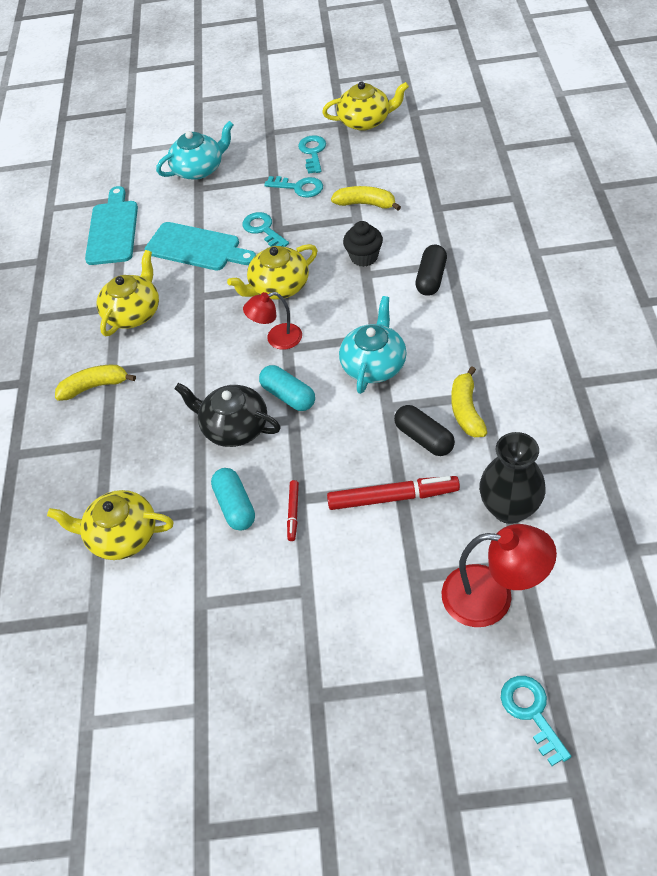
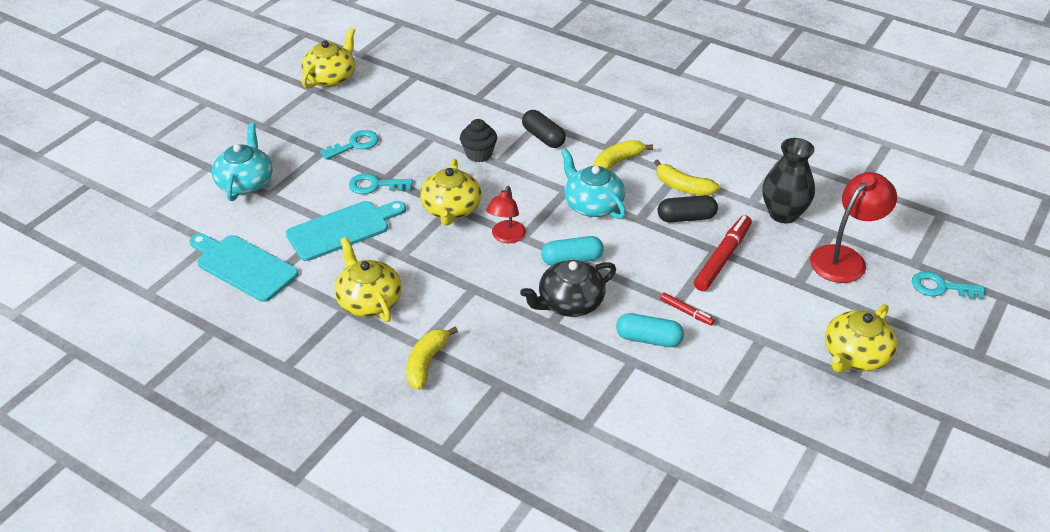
camera: 60 degrees left, 10 degrees down
(122, 535) = (611, 417): yellow teapot -> yellow teapot (855, 355)
(313, 152) = (325, 118): turquoise key -> none
(366, 204) = (424, 125): yellow banana -> yellow banana (617, 162)

